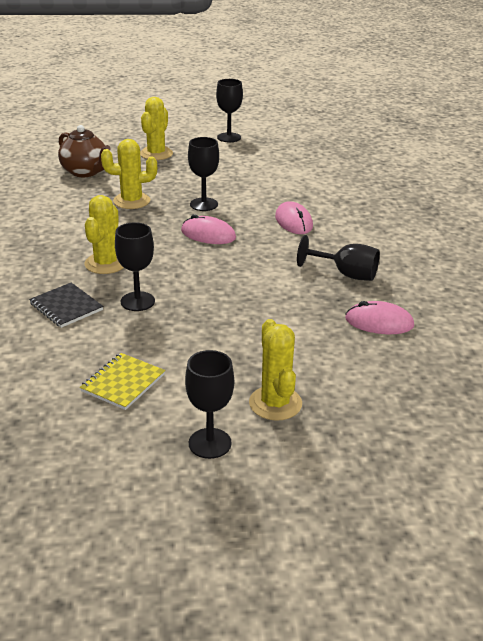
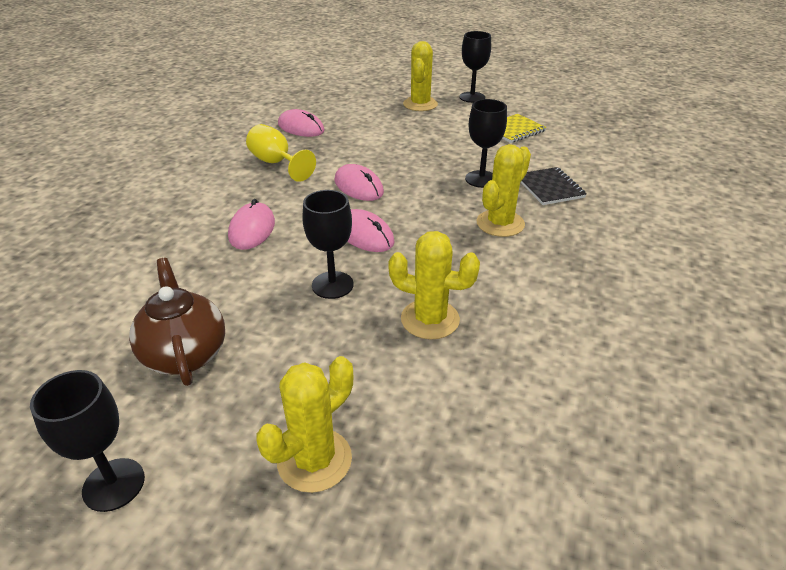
camera: 155 degrees left, 5 degrees up
(85, 172) = (483, 430): brown teapot -> brown teapot (185, 353)
(247, 269) = (358, 186): none -> pink mouse
(346, 274) = (276, 163): black goblet -> yellow goblet

